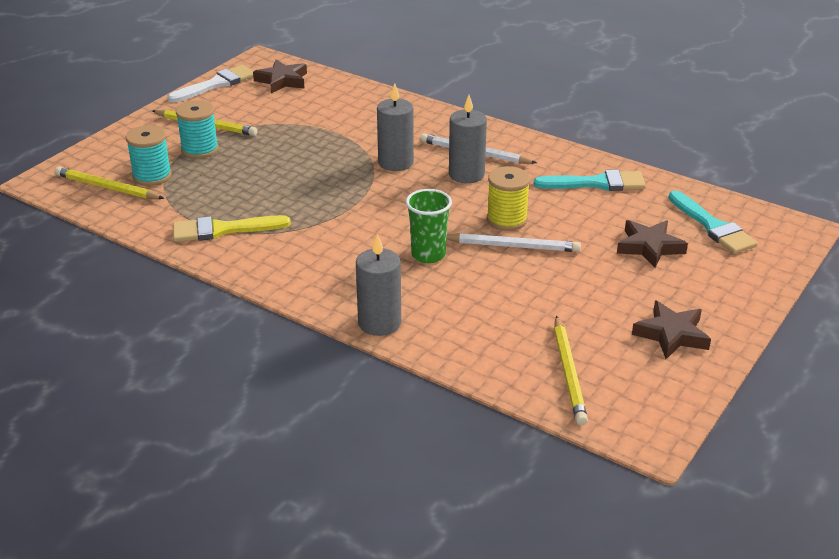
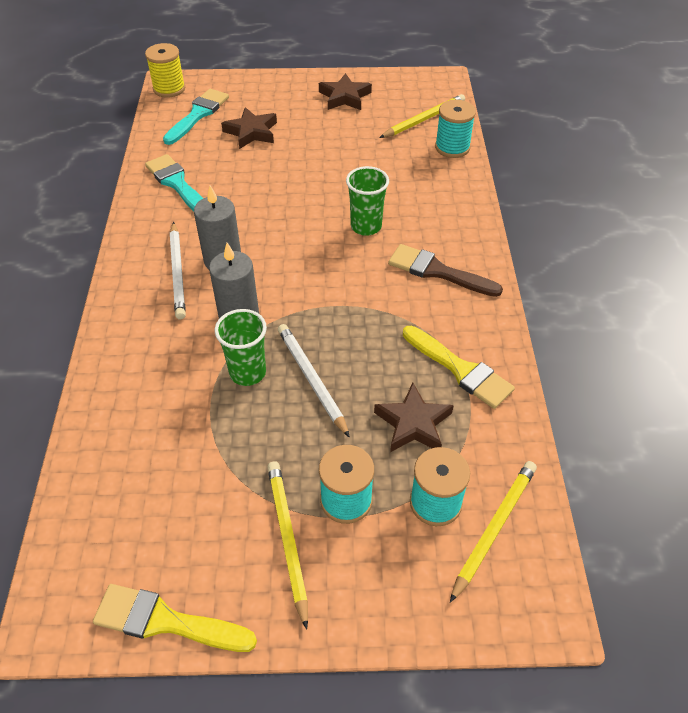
camera: 125 degrees left, 15 degrees up
(107, 187) = (494, 528): yellow pencil -> yellow pencil turned 135 degrees counterclockwise
(216, 84) = (165, 621): white brush -> yellow brush
(282, 80) = (107, 542): brown star -> brown star (413, 423)
(327, 266) = (437, 271): none -> brown brush
(339, 150) = (247, 372): none -> green cup
(379, 323) = (468, 211): grey candle -> none
(493, 366) = (452, 147): none -> turquoise spool
(506, 220) = (277, 208): yellow spool -> yellow spool (169, 89)
(513, 246) = (311, 190): white pencil -> white pencil (311, 379)

